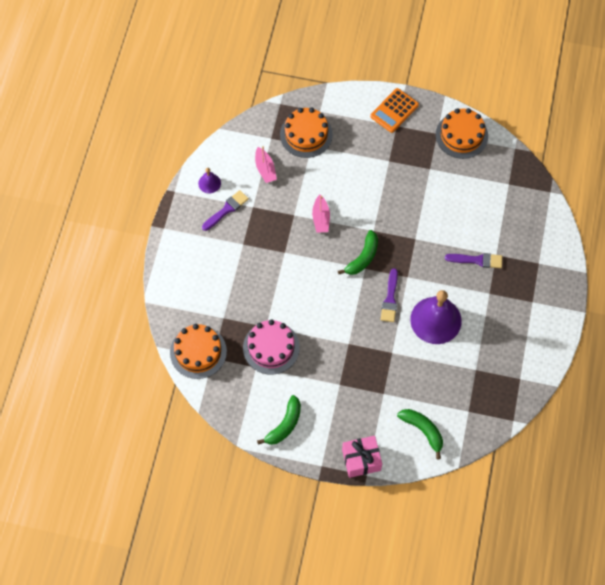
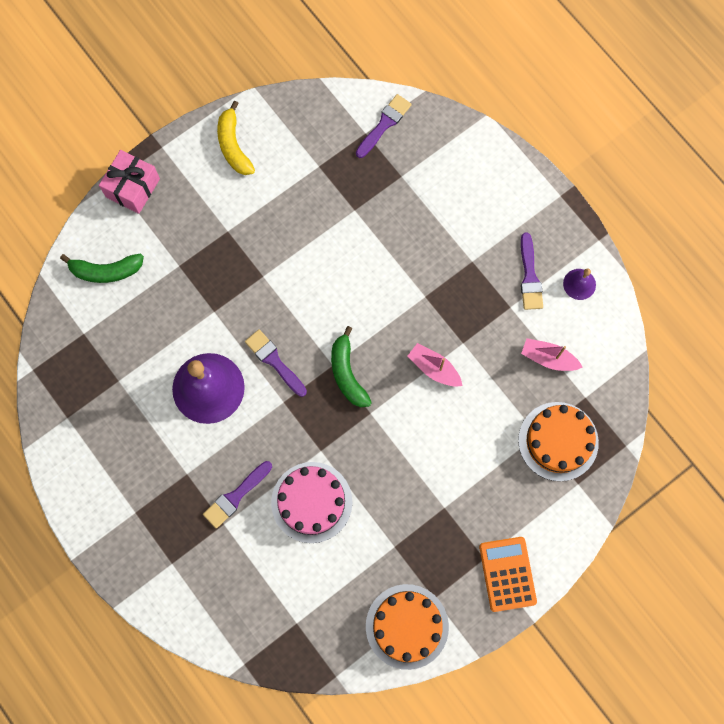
camera: 130 degrees right, 10 degrees up
(198, 352) = (384, 124): orange cake -> purple brush
(271, 347) = (326, 196): pink cake -> pink cake (311, 502)
(284, 425) = (233, 145): green banana -> yellow banana

